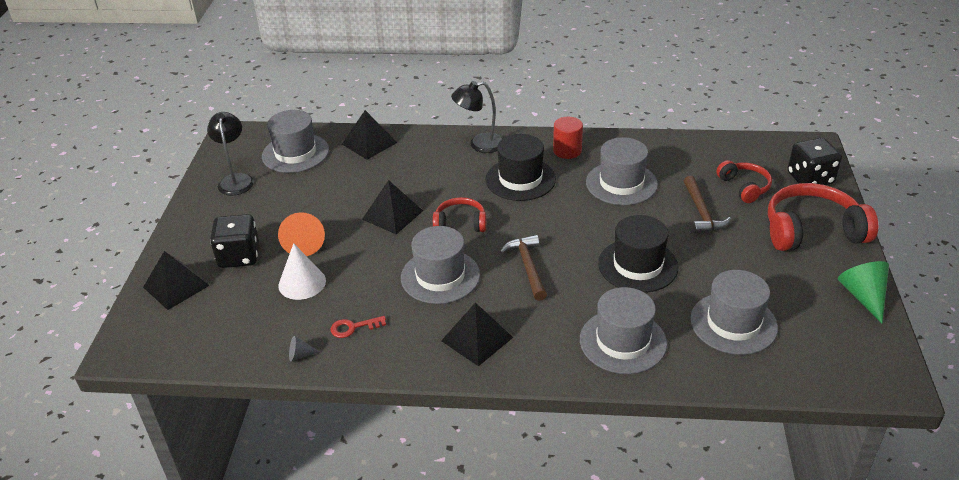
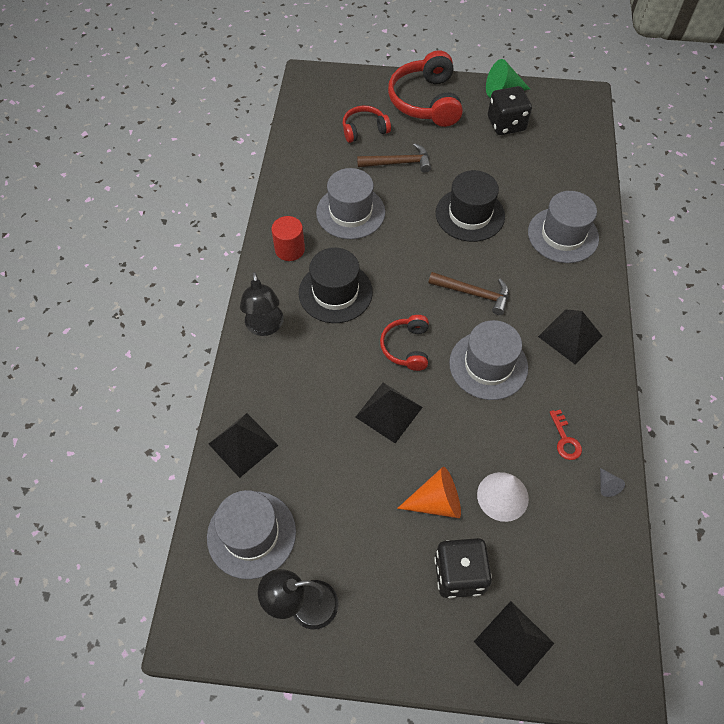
camera: 90 degrees left, 20 degrees up
(528, 267) = (473, 293): brown hammer -> brown hammer turned 150 degrees counterclockwise
(733, 323) = (536, 166): grey hat -> none
(810, 179) = (356, 88): black dice -> black dice (506, 124)

